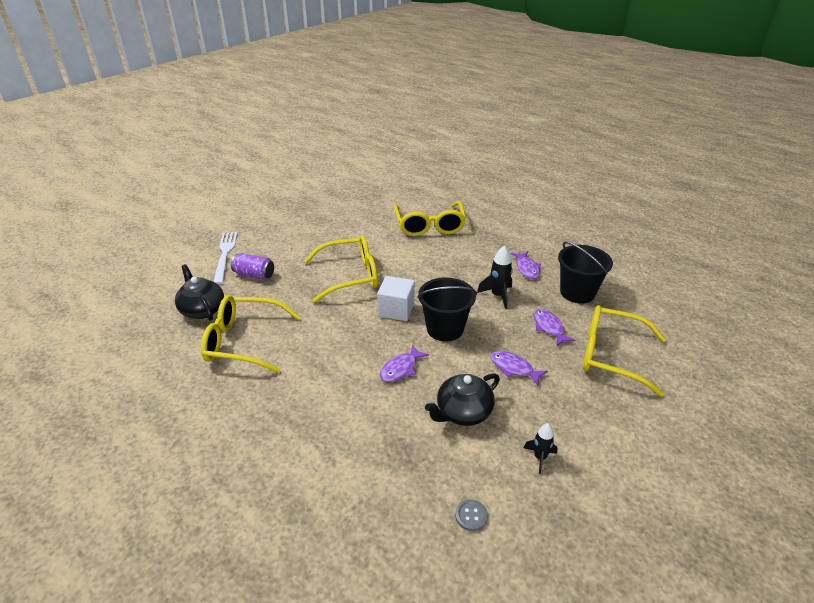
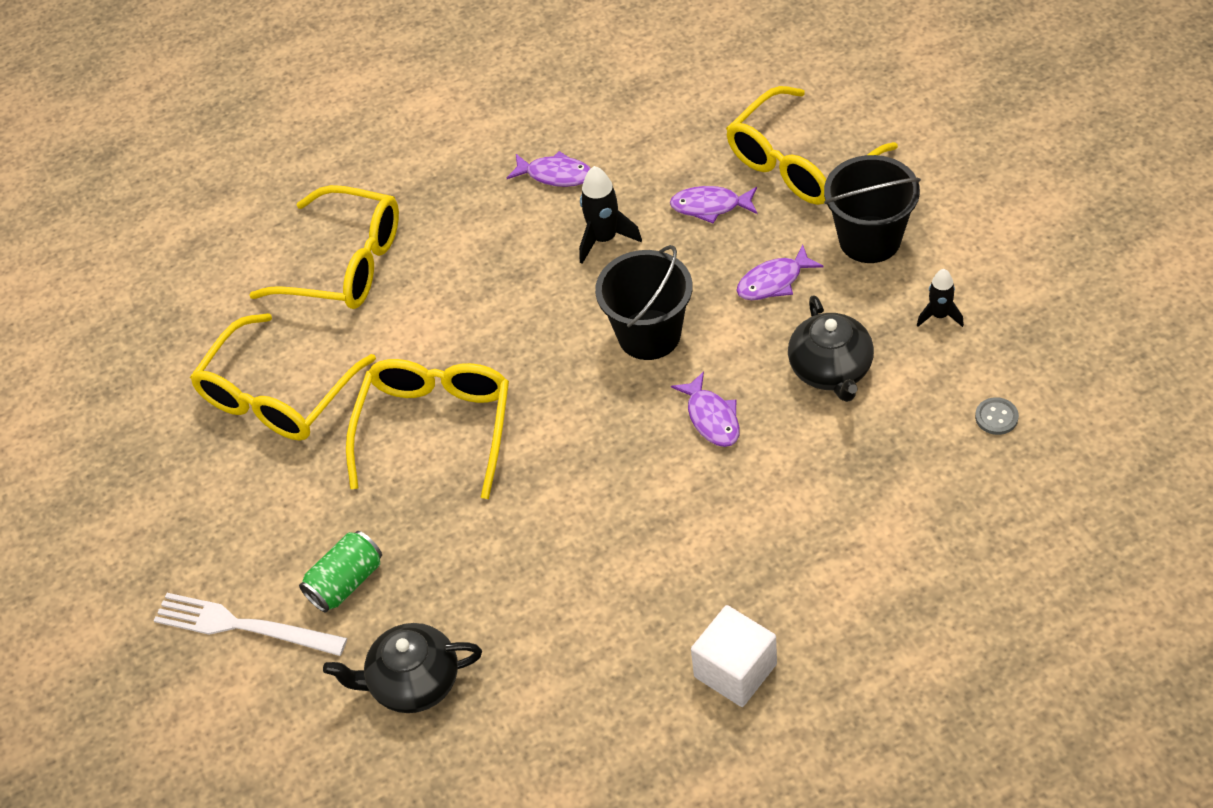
camera: 60 degrees left, 15 degrees up
(243, 341) = (541, 625): yellow glasses -> yellow glasses (277, 396)
(254, 275) = (346, 582): purple can -> green can
(396, 310) = (569, 385): white cube -> white cube (735, 670)
(577, 292) = (649, 138): black bucket -> black bucket (869, 239)

